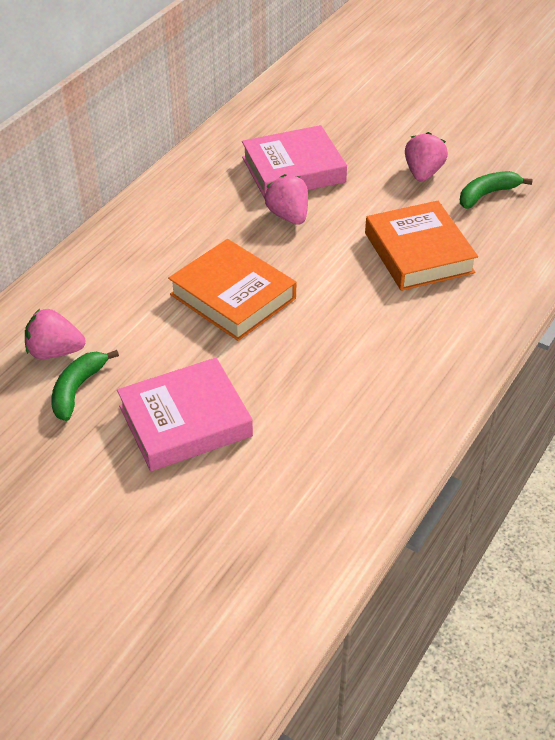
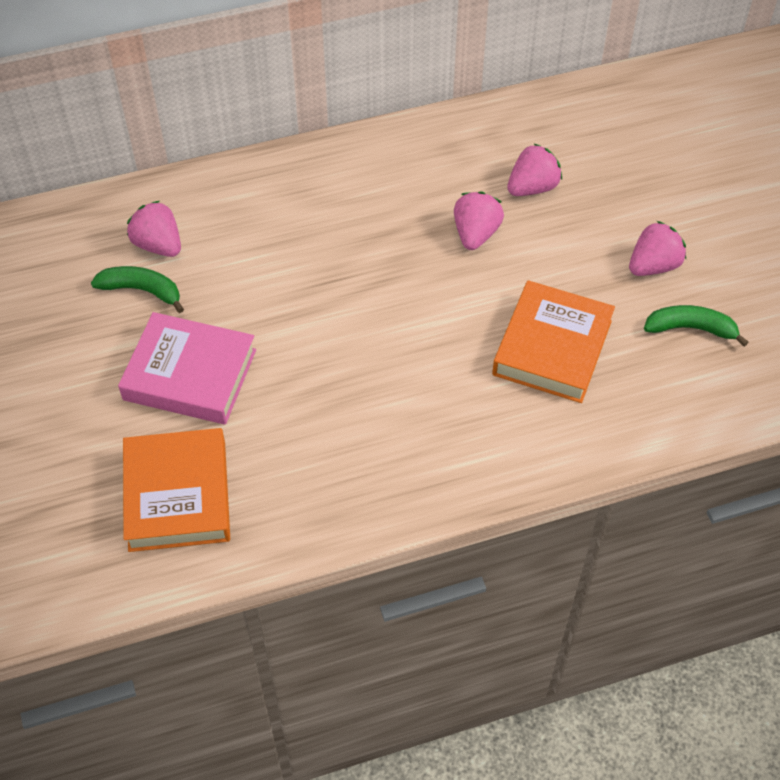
camera: 40 degrees right, 10 degrees up
(77, 389) = (142, 290): green banana -> green banana turned 45 degrees clockwise
(233, 296) = (343, 285): orange book -> orange book (178, 495)
(293, 170) = (532, 187): pink book -> pink strawberry

